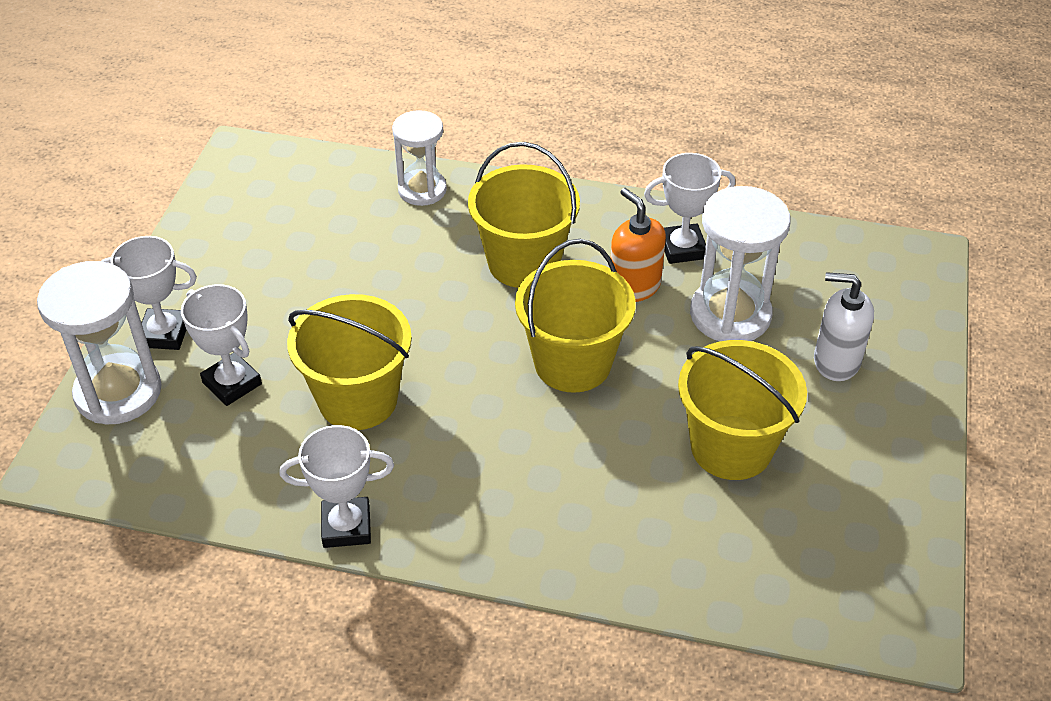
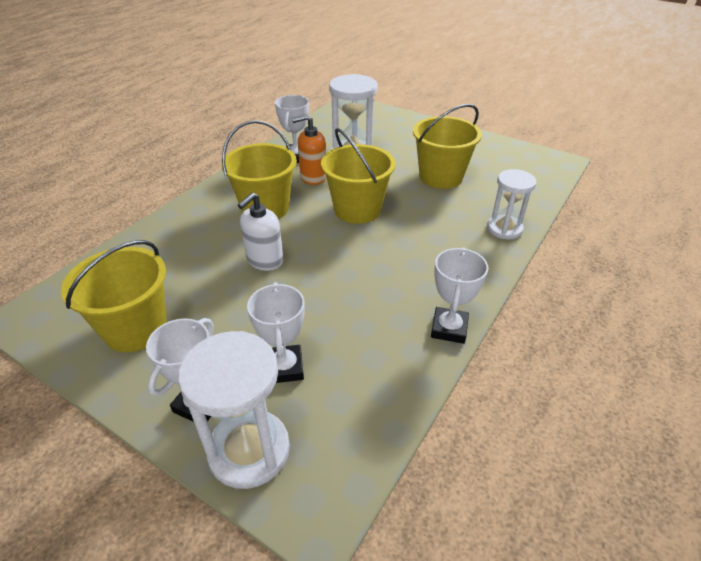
camera: 70 degrees left, 5 degrees down
(232, 383) = (284, 367): white trophy -> white trophy turned 75 degrees counterclockwise
(358, 399) = (338, 301): yellow bucket -> yellow bucket (135, 328)
(422, 190) = (163, 233): white hourglass -> white hourglass (504, 229)
(836, 361) = (400, 138): white soap dispenser -> white soap dispenser (264, 260)

